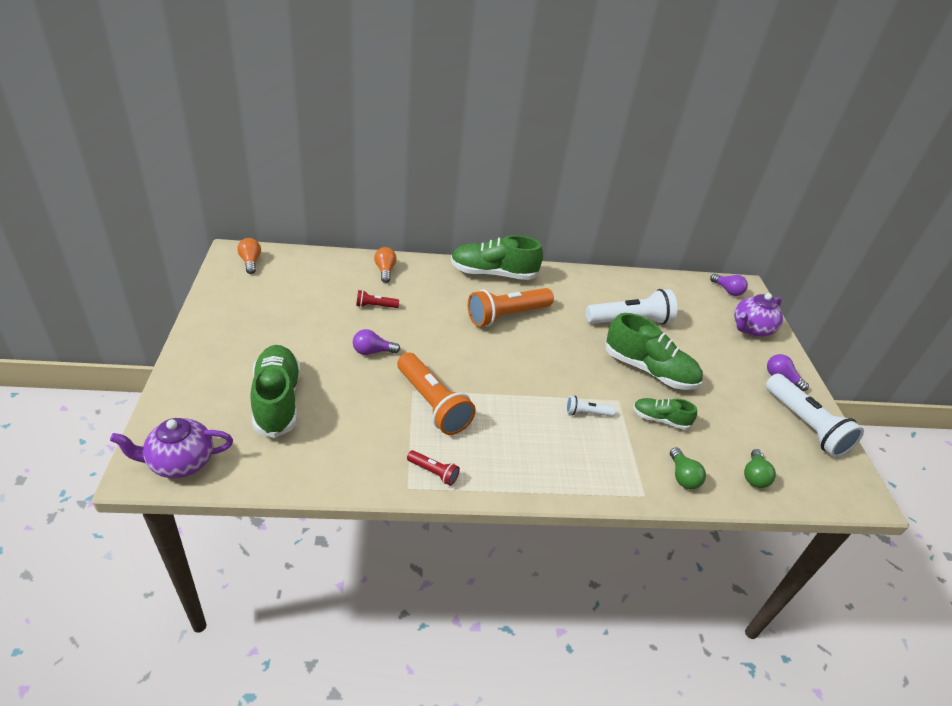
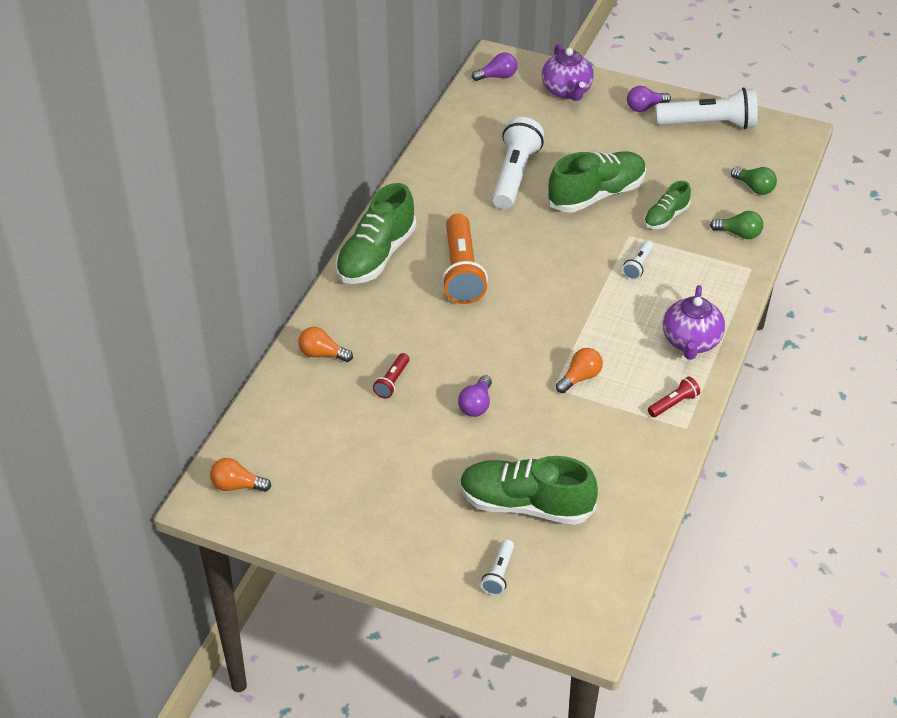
camera: 60 degrees left, 5 degrees up
(180, 462) = (590, 600): purple teapot -> purple teapot (691, 342)
(199, 400) = (499, 574): none -> white flashlight
(432, 404) = (580, 378): orange flashlight -> orange light bulb

